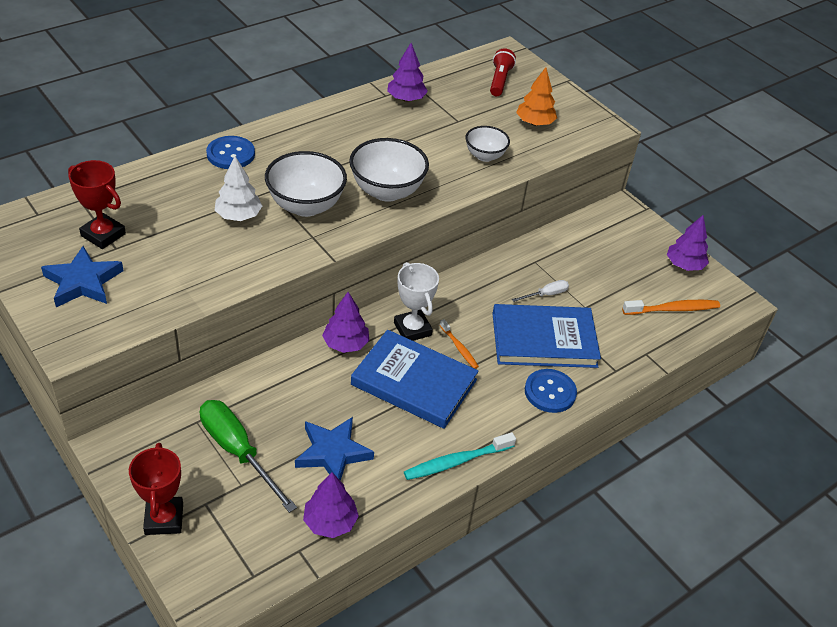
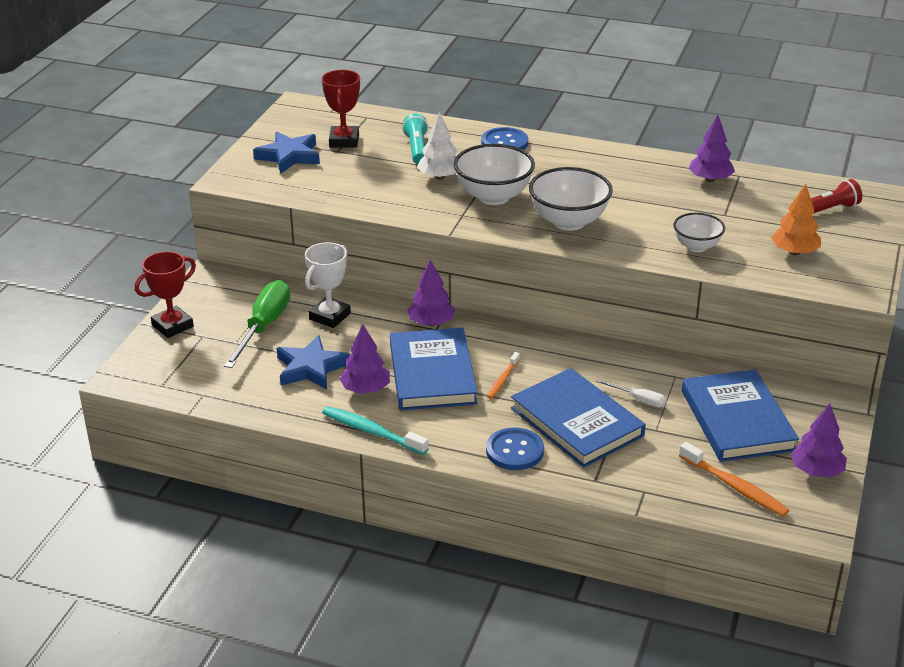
camera: 60 degrees right, 10 degrees down
(176, 202) = (417, 149): none -> turquoise flashlight
(330, 522) = (243, 396): purple tree -> purple tree (366, 389)
(412, 329) = (492, 347): white trophy -> white trophy (330, 316)
(607, 264) = (737, 420): none -> blue book

